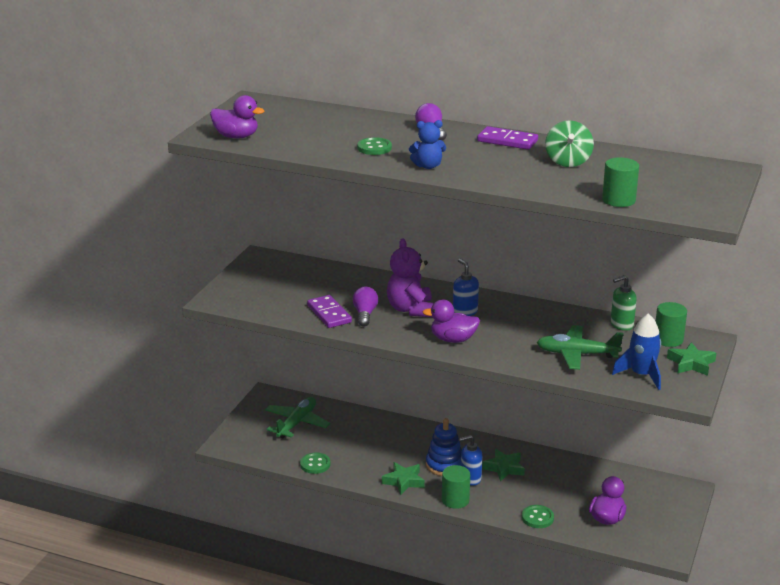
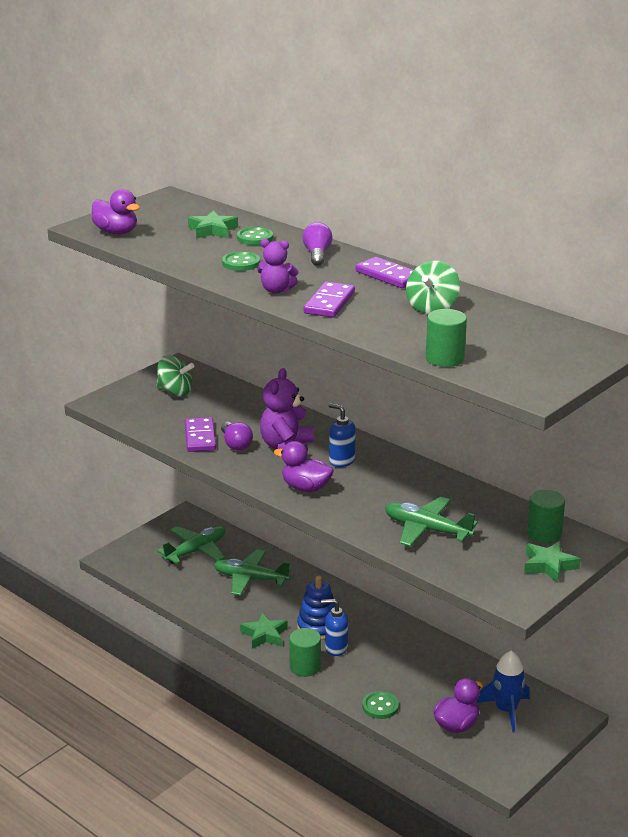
camera: 20 degrees right, 0 degrees up
(275, 279) = (175, 392): none -> green spinning top
(315, 464) = (186, 597): green button -> green button (255, 238)
(360, 437) = (250, 579): none -> green plane
(365, 314) = (236, 444): purple light bulb -> purple light bulb turned 135 degrees clockwise
(428, 166) = (276, 290): blue teddy bear -> purple teddy bear
(465, 312) = (341, 461): blue soap dispenser -> blue soap dispenser turned 45 degrees counterclockwise
(482, 170) = (329, 303): none -> purple domino
(504, 468) = (379, 645): green star -> green star (212, 230)
(621, 325) = (503, 507): green soap dispenser -> none
(641, 375) = (481, 567): blue rocket -> blue rocket (506, 710)

